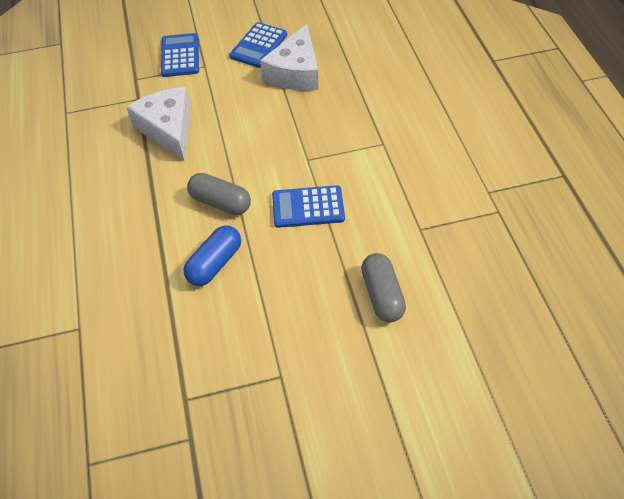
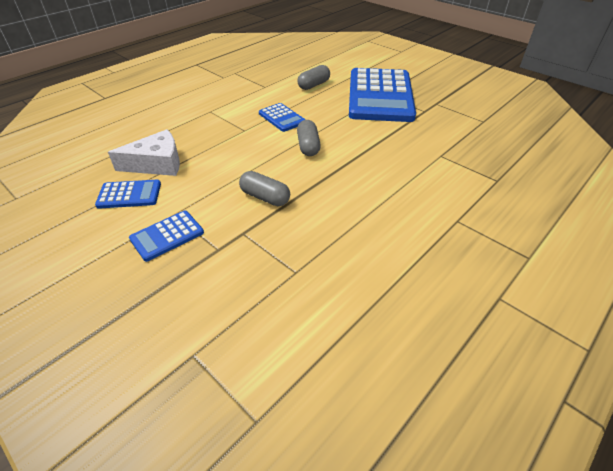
camera: 125 degrees left, 10 degrees down
(168, 129) = (265, 197): white cheese -> grey capsule
(215, 263) = (350, 131): blue capsule -> none
(277, 368) = (380, 96): none -> blue calculator

